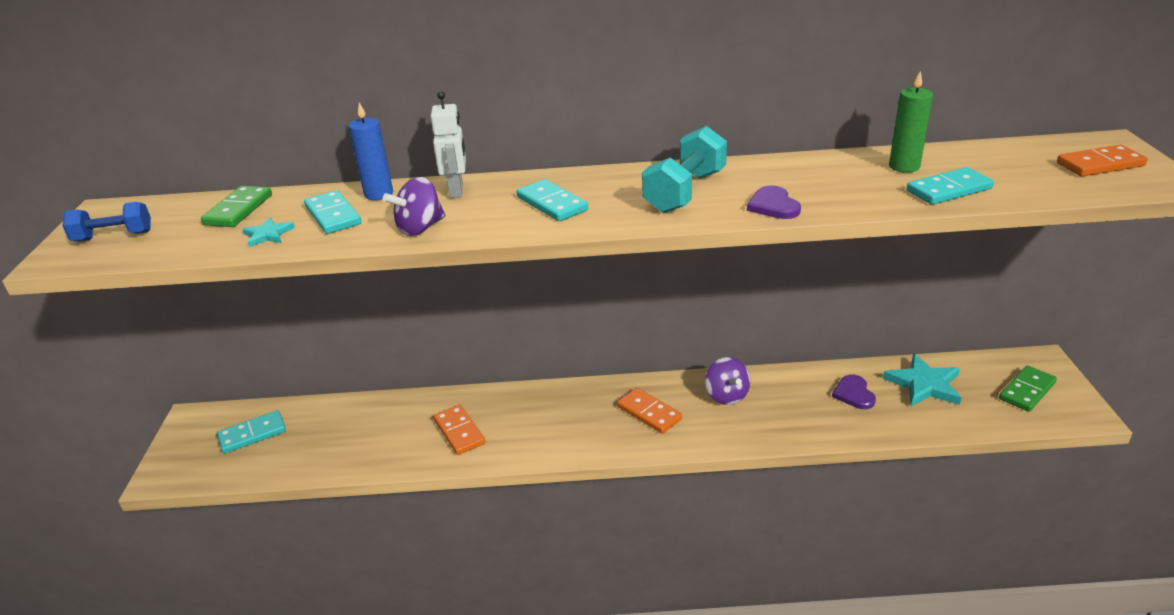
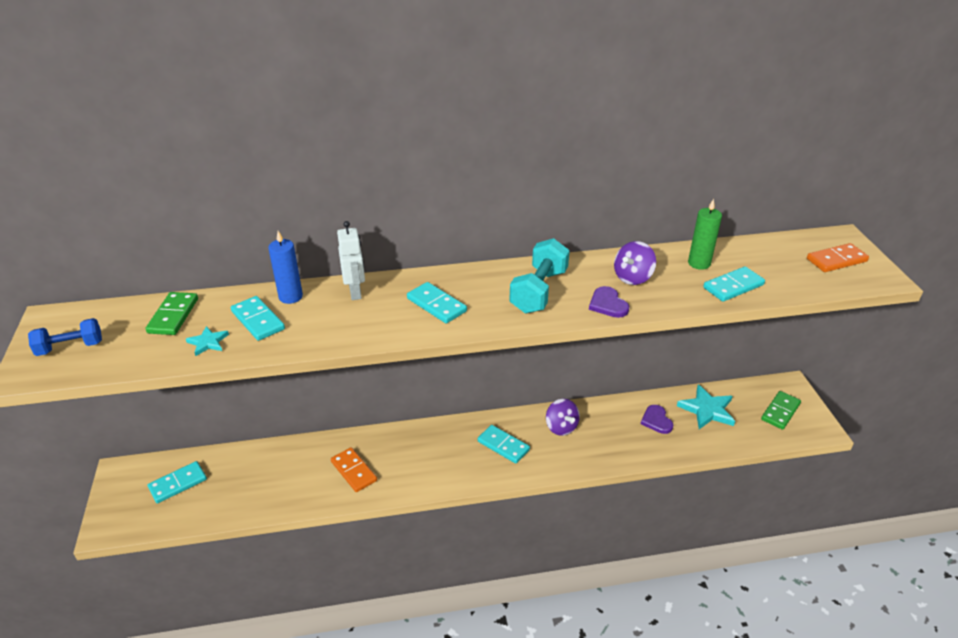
camera: 10 degrees left, 5 degrees up
(420, 228) = (335, 333): purple spinning top -> purple spinning top (632, 277)
(649, 413) = (503, 445): orange domino -> turquoise domino

